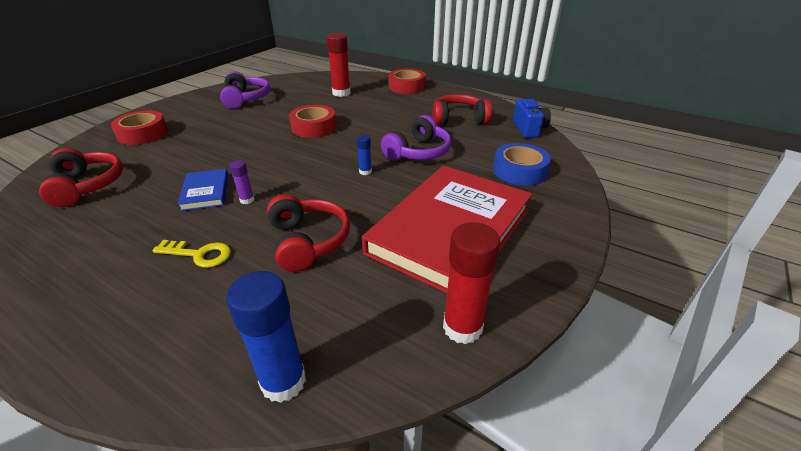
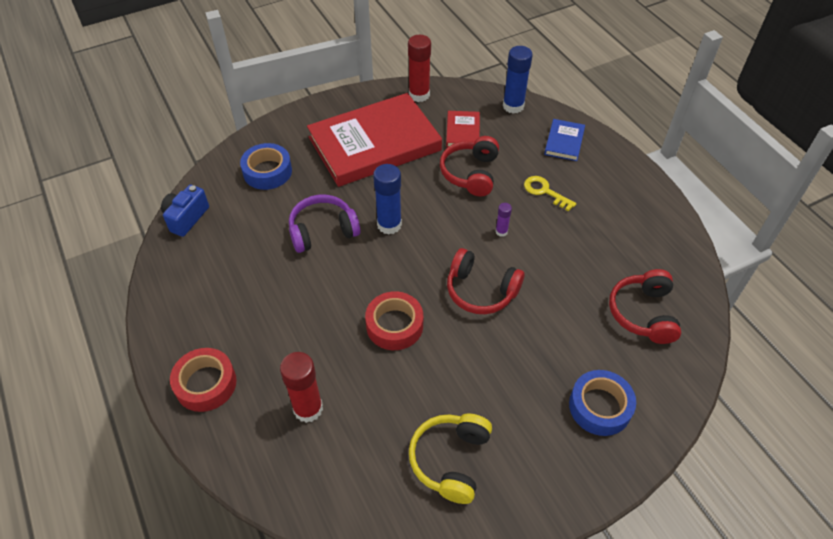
camera: 150 degrees left, 15 degrees up
(143, 134) = (600, 407): red tape -> blue tape
(205, 192) = (534, 257): blue book -> blue book (564, 142)
(245, 99) = (450, 460): purple headphones -> yellow headphones
(349, 292) = (463, 131): none -> red book
(365, 172) = (389, 225): blue glue stick -> blue glue stick, size x2.00
(458, 119) = (230, 267): red headphones -> red headphones (481, 291)

